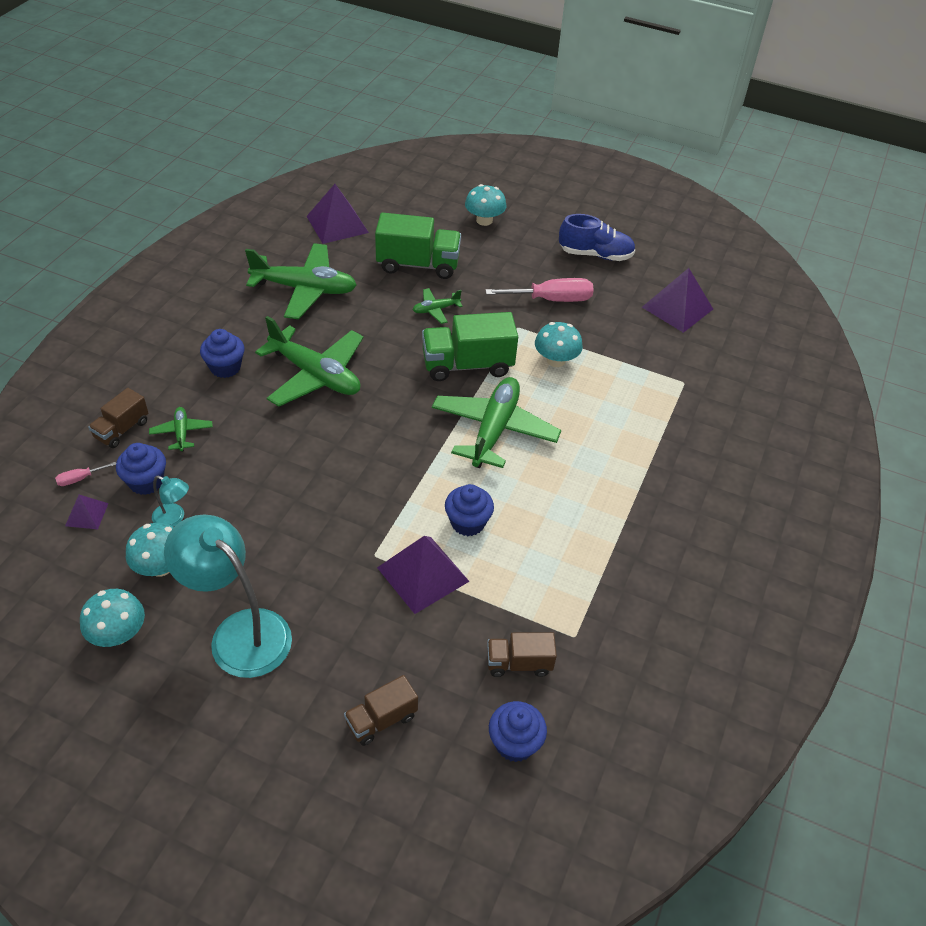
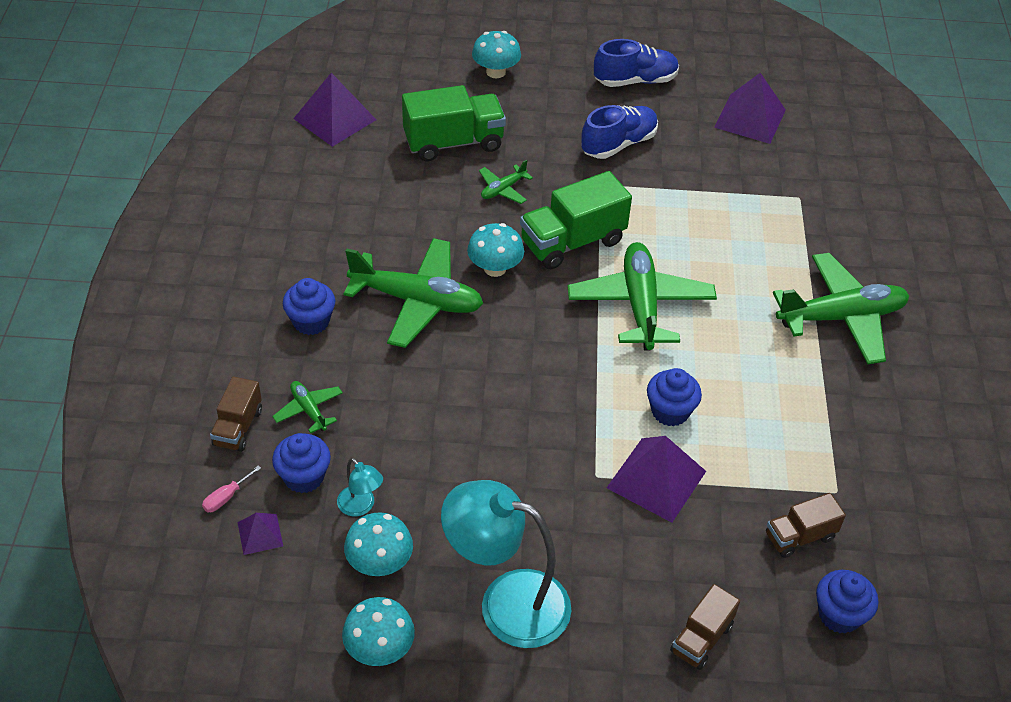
camera: 20 degrees left, 0 degrees up
(174, 518) = (361, 507): turquoise lamp -> turquoise lamp turned 45 degrees clockwise
(304, 289) = (344, 206): green plane -> green plane (841, 317)
(552, 299) = (618, 144): pink screwdriver -> blue shoe
(556, 360) = (660, 210): turquoise mushroom -> turquoise mushroom (495, 268)

